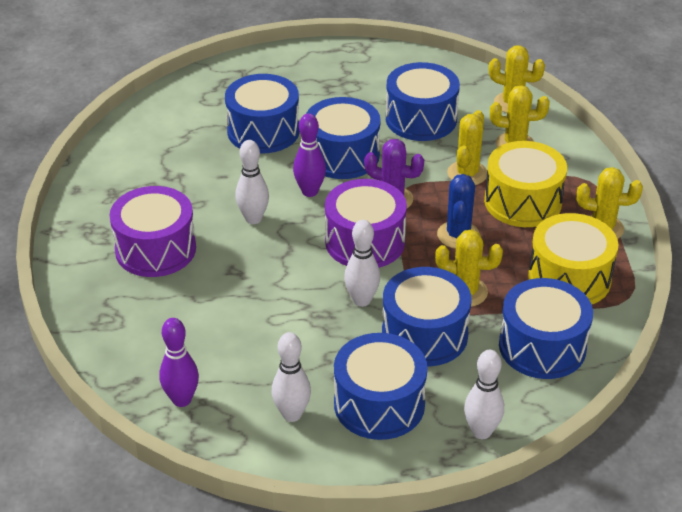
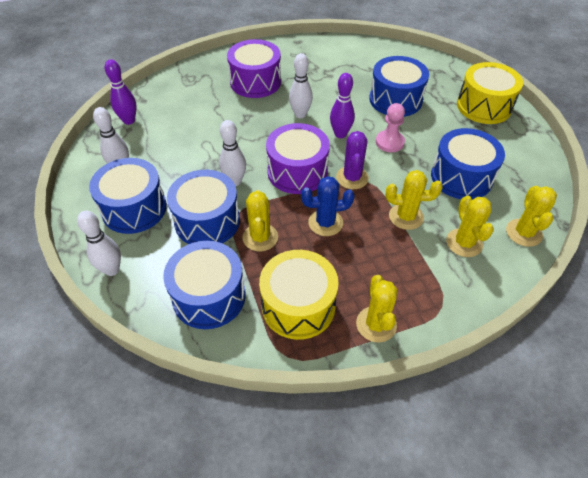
camera: 75 degrees right, 10 degrees up
(342, 155) = (389, 142): blue drum -> pink pawn
(522, 202) = (386, 259): yellow drum -> yellow drum (484, 106)

